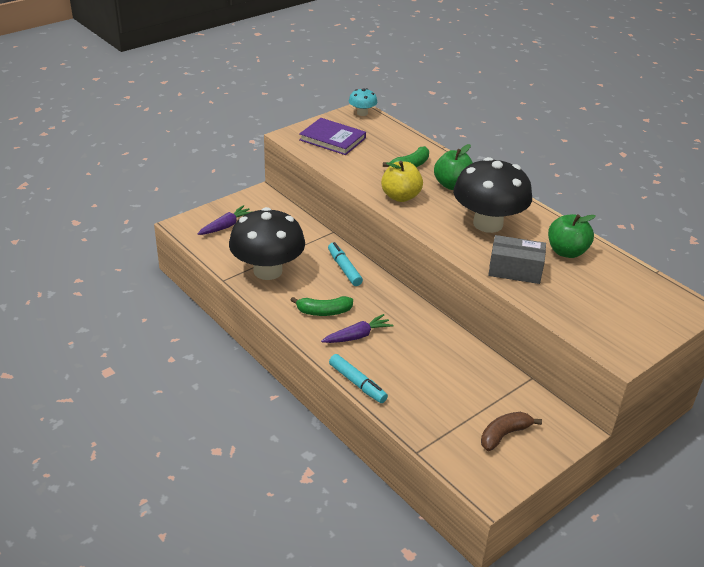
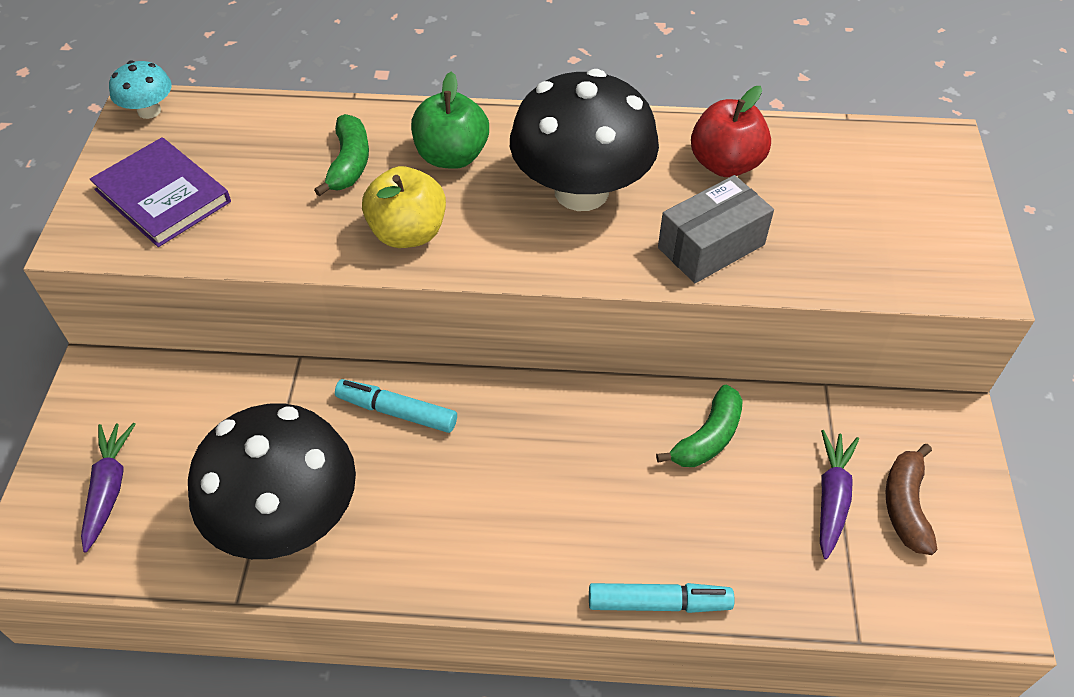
camera: 45 degrees left, 15 degrees up
(323, 312) = (463, 518): green banana -> green banana (707, 437)
(332, 139) = (163, 196): purple book -> purple book turned 60 degrees clockwise
(357, 336) = (559, 518): purple carrot -> purple carrot (832, 497)
(566, 252) = (725, 164): green apple -> red apple

